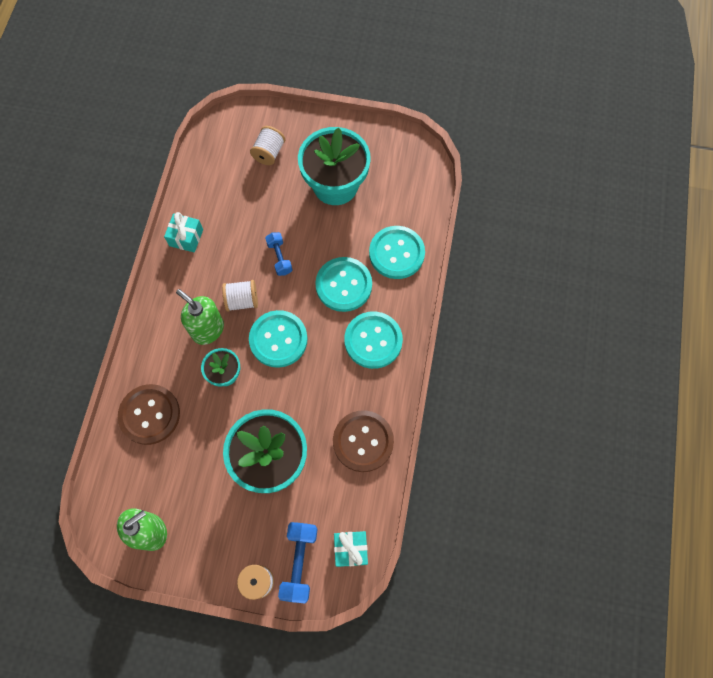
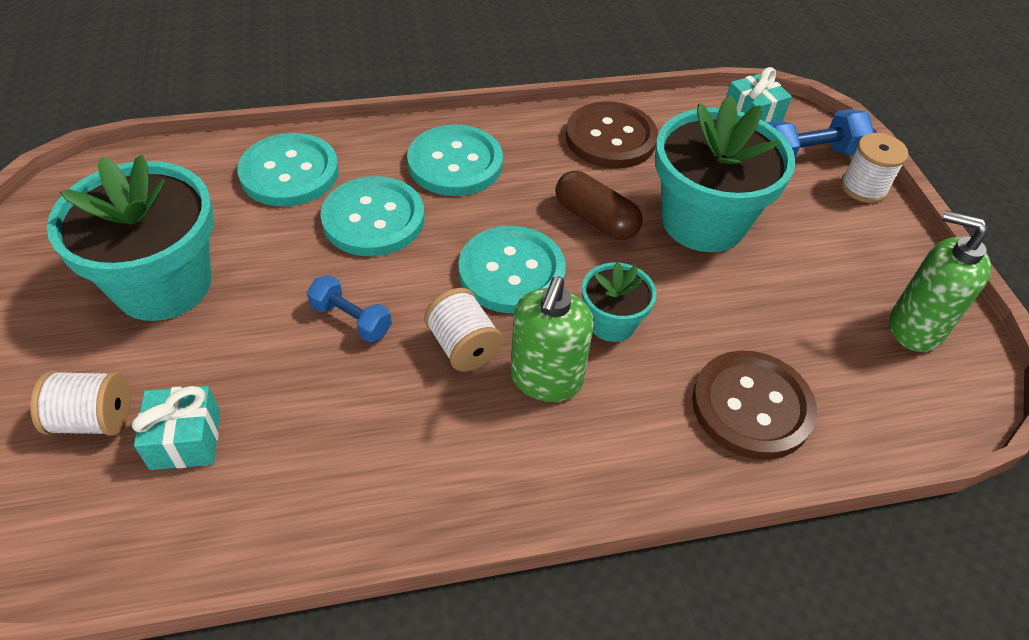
camera: 115 degrees left, 20 degrees down
(186, 237) = (359, 499): turquoise gift -> turquoise gift (186, 440)
(279, 257) = (351, 319): blue dumbbell -> blue dumbbell turned 75 degrees clockwise
(298, 399) = (595, 219): none -> brown capsule

